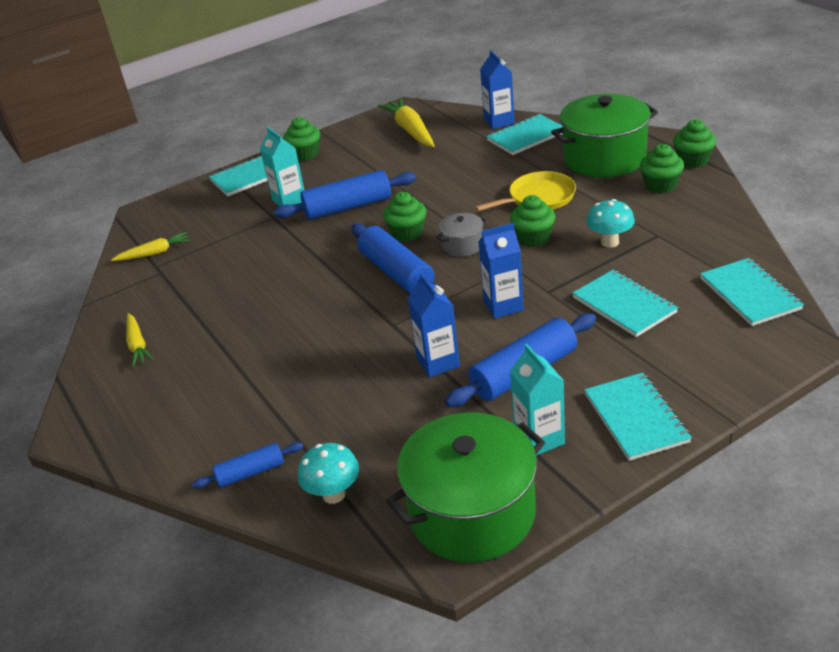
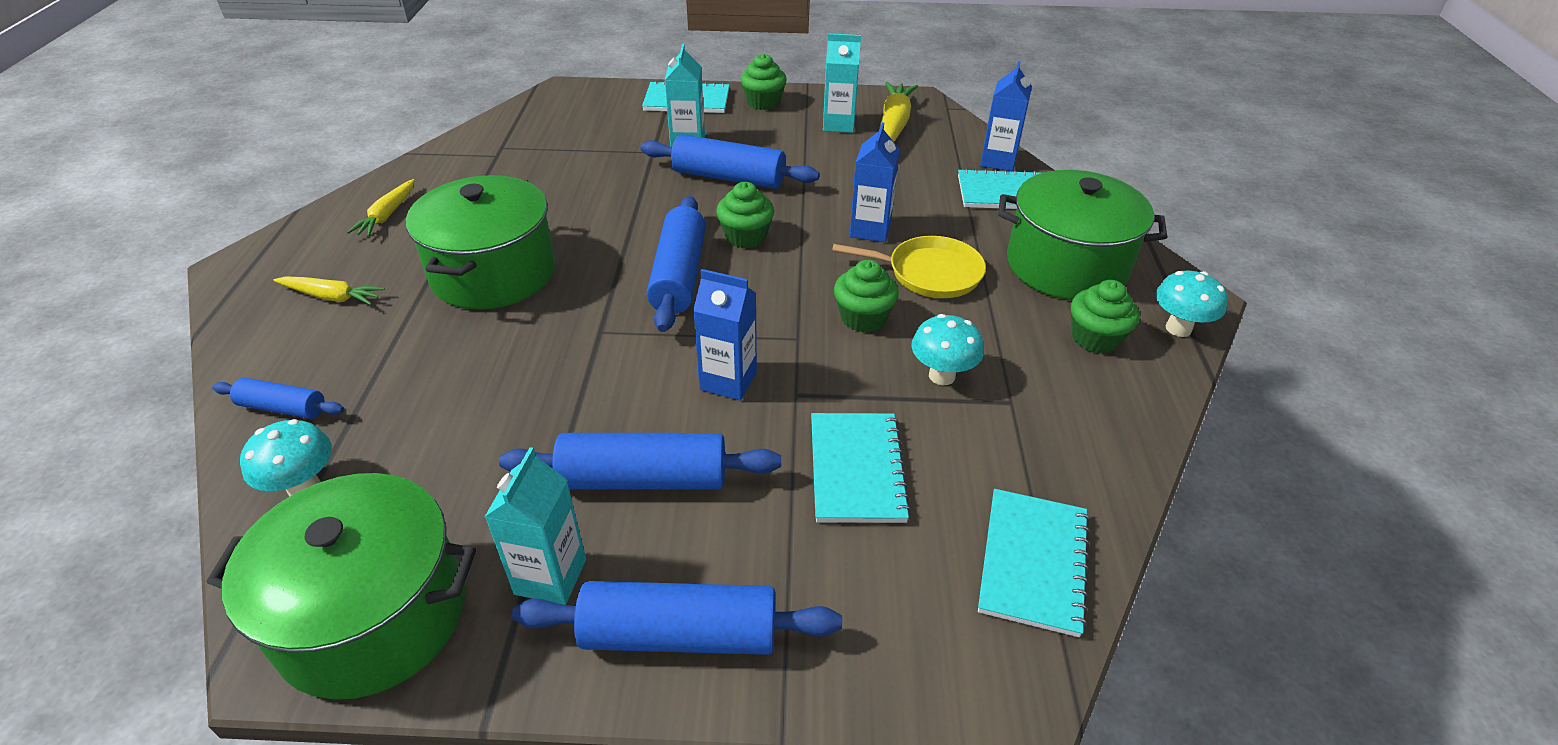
camera: 30 degrees right, 5 degrees up
(154, 253) = (517, 134): yellow carrot -> yellow carrot (331, 297)
(273, 334) = (493, 273): none -> green pot
(375, 145) = (838, 124): none -> turquoise carton
(438, 362) = (582, 404): blue carton -> blue carton (870, 230)
(462, 245) = (780, 283): grey pot -> none
(636, 418) = (679, 634): turquoise notebook -> blue rolling pin
(692, 160) = (1178, 328): green cupcake -> turquoise mushroom

